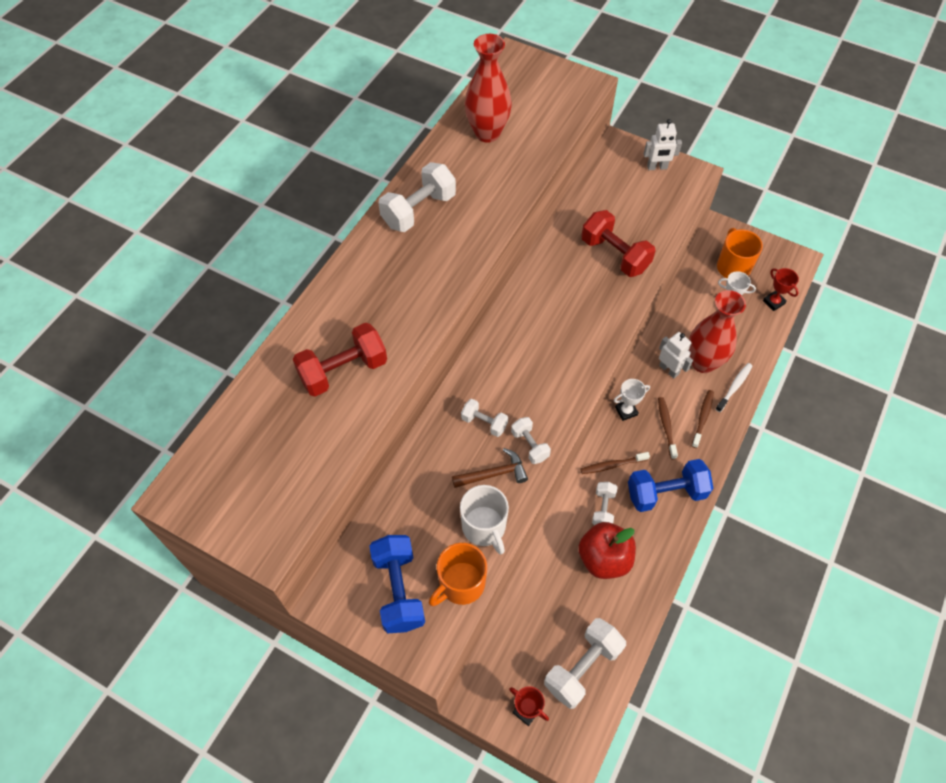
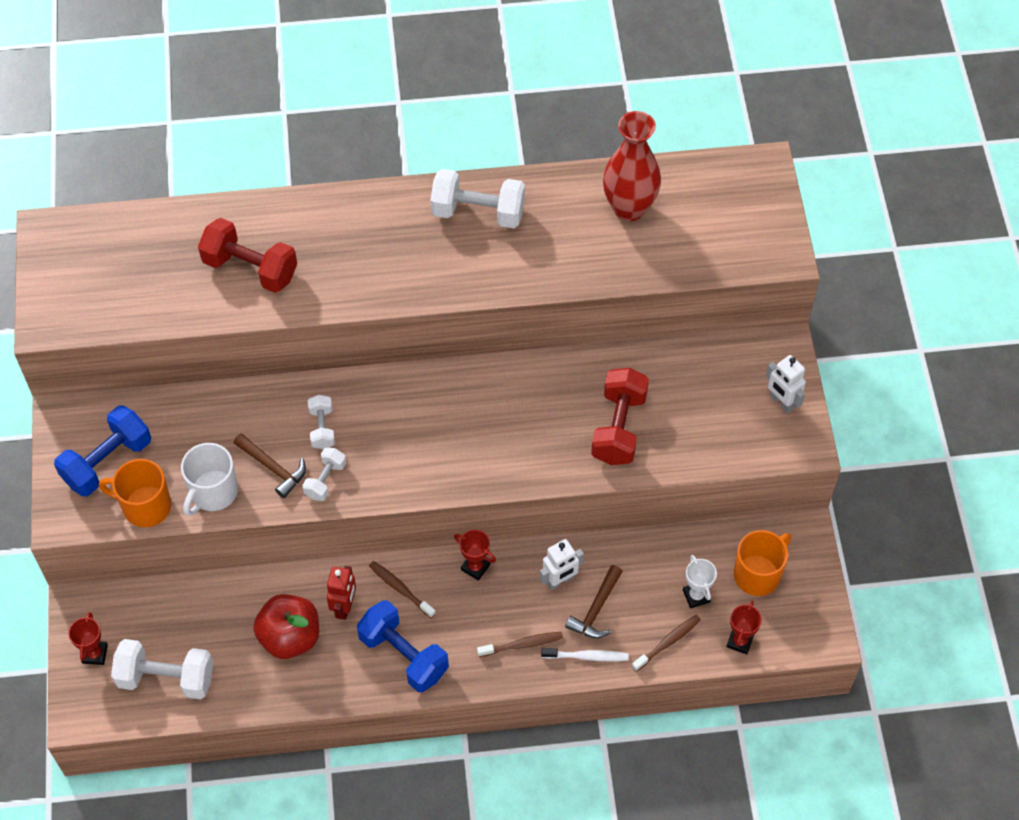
camera: 55 degrees right, 0 degrees up
(603, 508) = (344, 607): white dumbbell -> red robot
(626, 411) = (475, 567): white trophy -> red trophy
(666, 427) = (484, 615): brown toothbrush -> brown toothbrush (667, 642)
(669, 370) = (560, 581): white robot -> white robot turned 45 degrees clockwise
(703, 362) = (596, 609): red vase -> brown hammer

